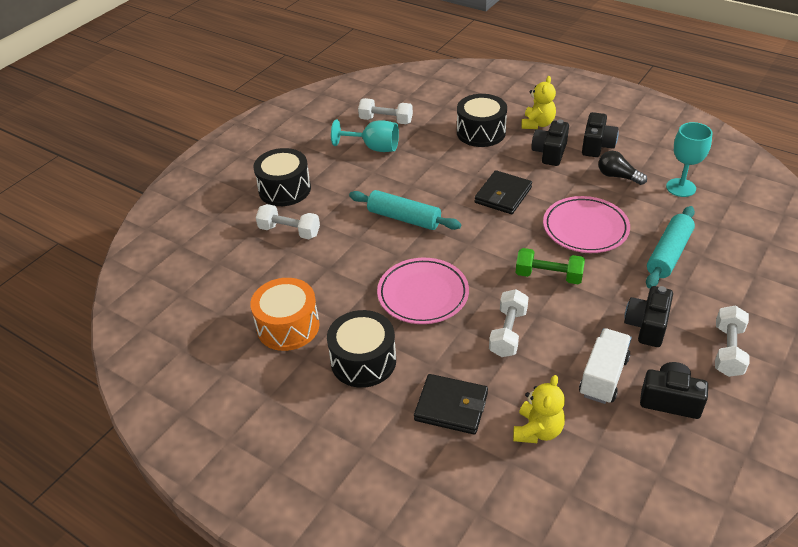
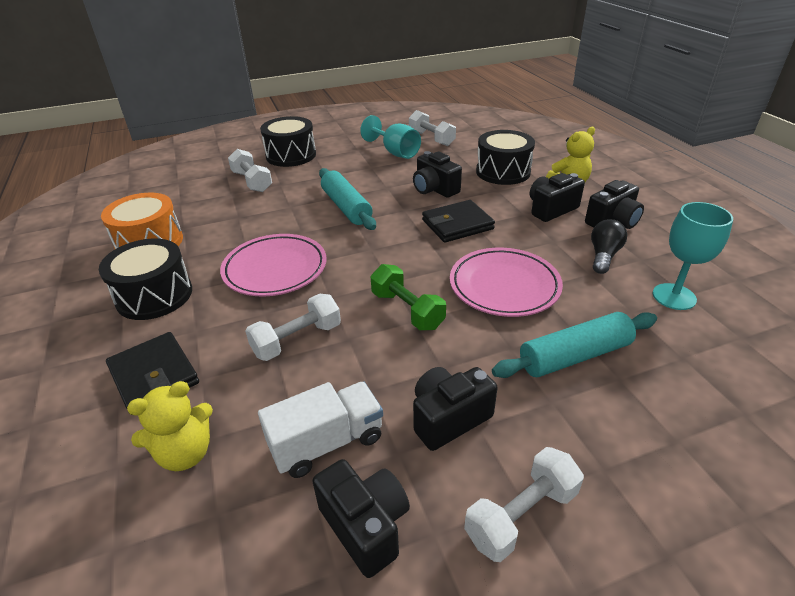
camera: 35 degrees right, 5 degrees down
(450, 171) = (434, 189): none -> black camera
(618, 176) = (603, 256): black light bulb -> black light bulb turned 45 degrees clockwise

